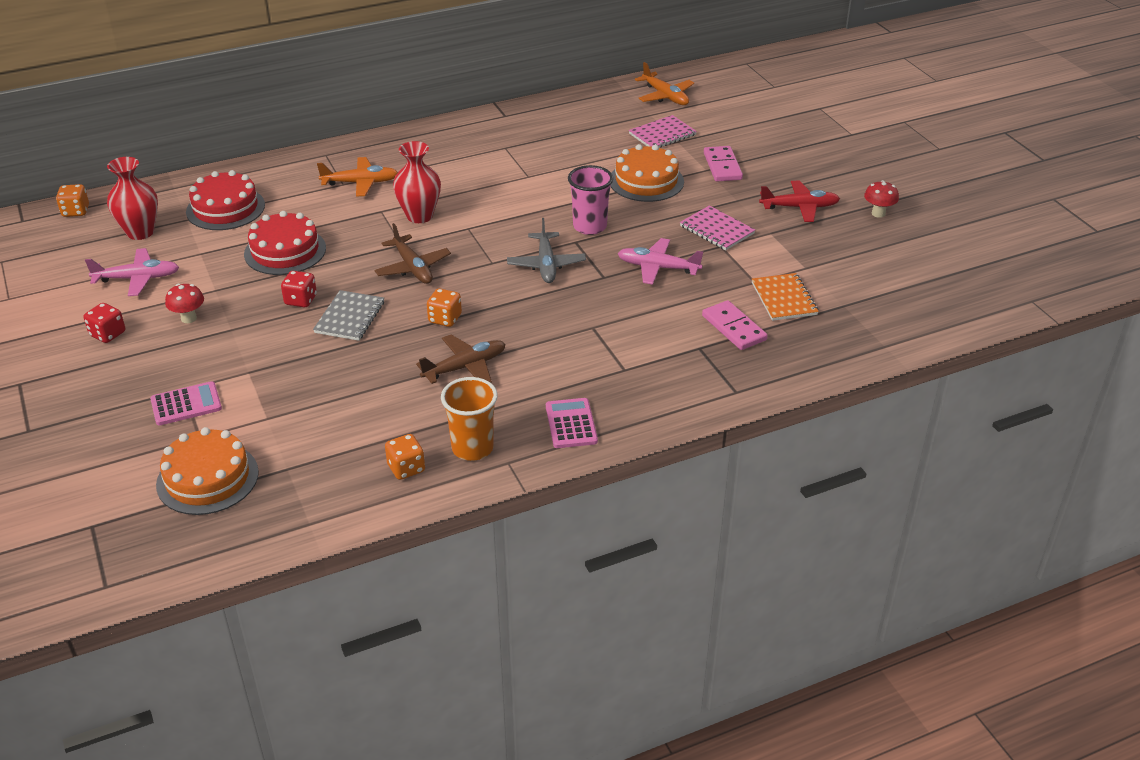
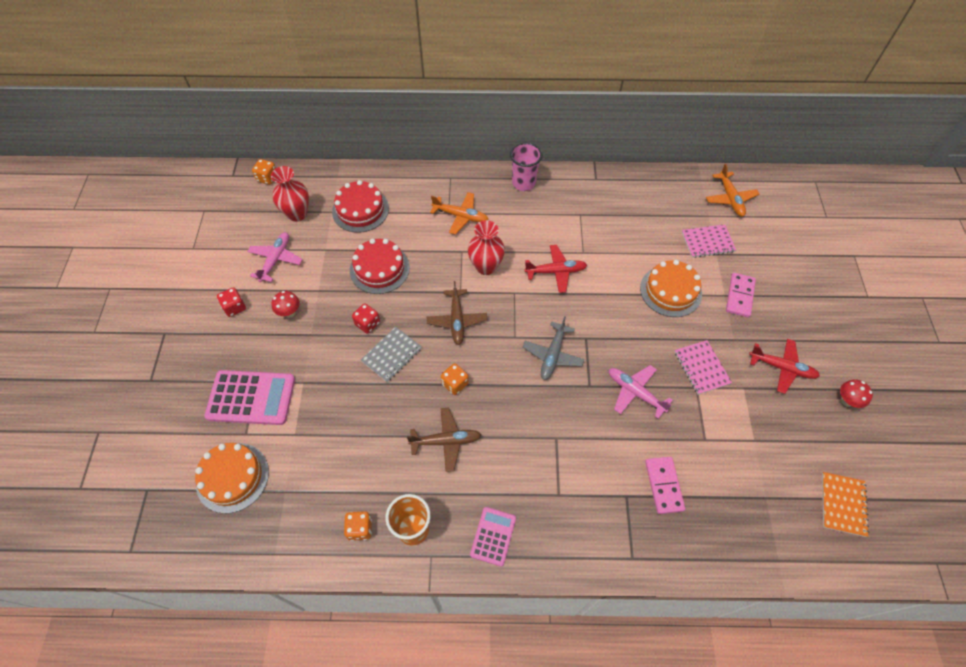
camera: 25 degrees right, 20 degrees up
(137, 278) = (276, 259): pink plane -> pink plane turned 90 degrees counterclockwise
(186, 404) = (251, 398): pink calculator -> pink calculator, size x1.73
(506, 199) = (556, 271): none -> red plane
(589, 226) = (604, 325): pink cup -> pink cup (523, 183)
(783, 299) = (719, 469): orange notebook -> orange notebook (843, 504)

